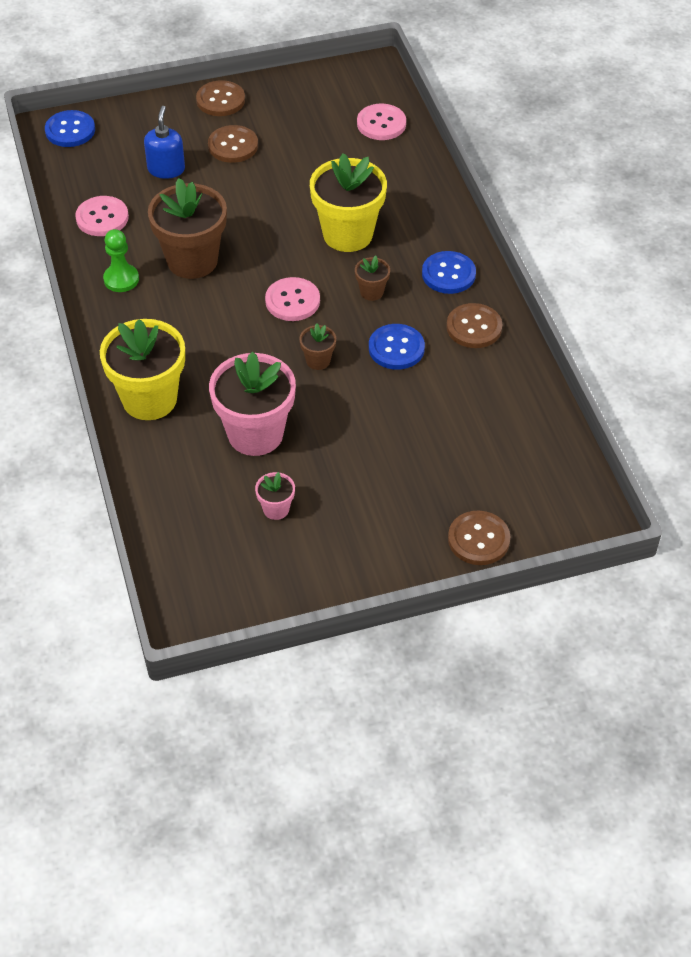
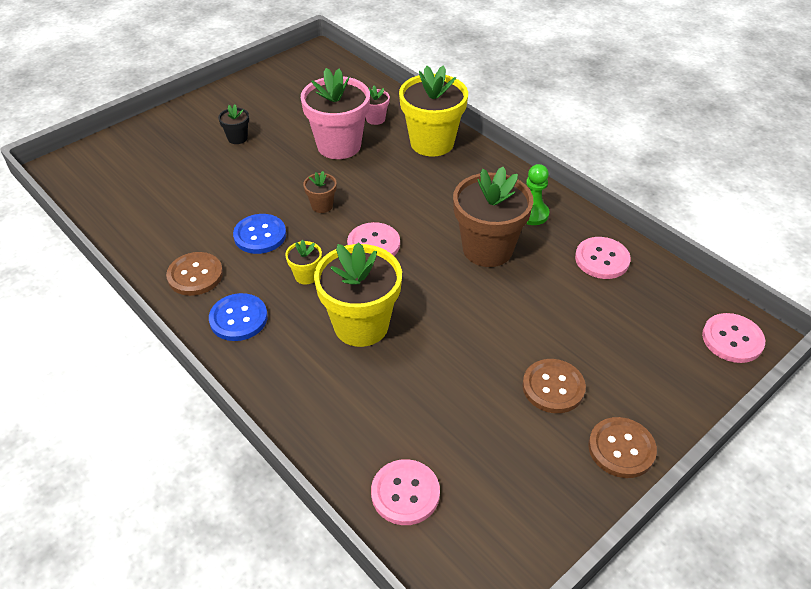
camera: 155 degrees right, 5 degrees down
(70, 130) = (732, 339): blue button -> pink button
(166, 169) = (594, 331): blue soap dispenser -> none
(276, 509) = (296, 111): pink flower pot -> pink flower pot (375, 119)
(368, 490) = (237, 138): none -> black flower pot
(371, 292) = (306, 276): brown flower pot -> yellow flower pot
(478, 539) = (145, 134): brown button -> none

